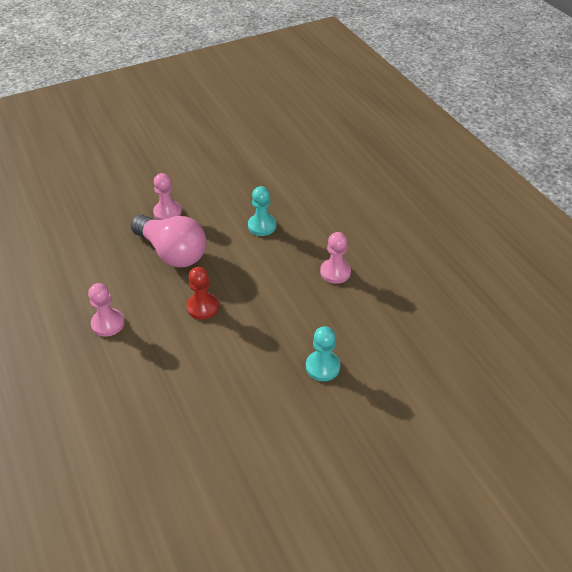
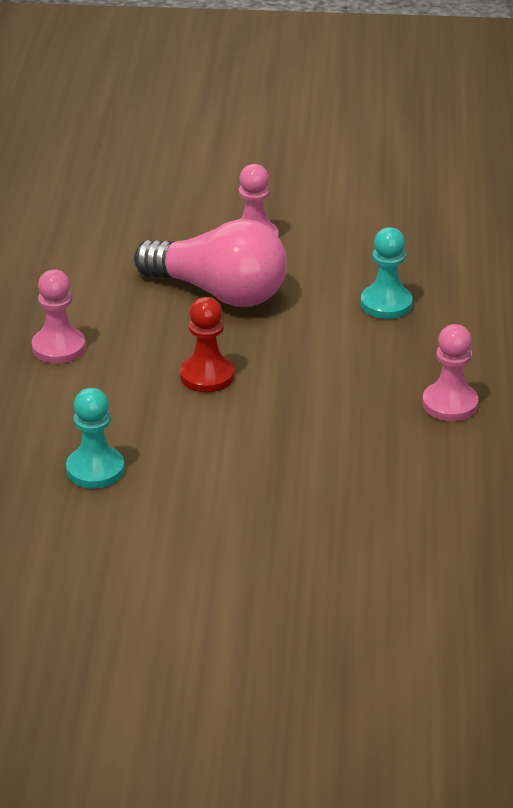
camera: 30 degrees right, 10 degrees down
(172, 252) = (219, 292): pink light bulb -> pink light bulb turned 45 degrees counterclockwise
(322, 367) = (321, 512): turquoise pawn -> turquoise pawn (95, 469)

